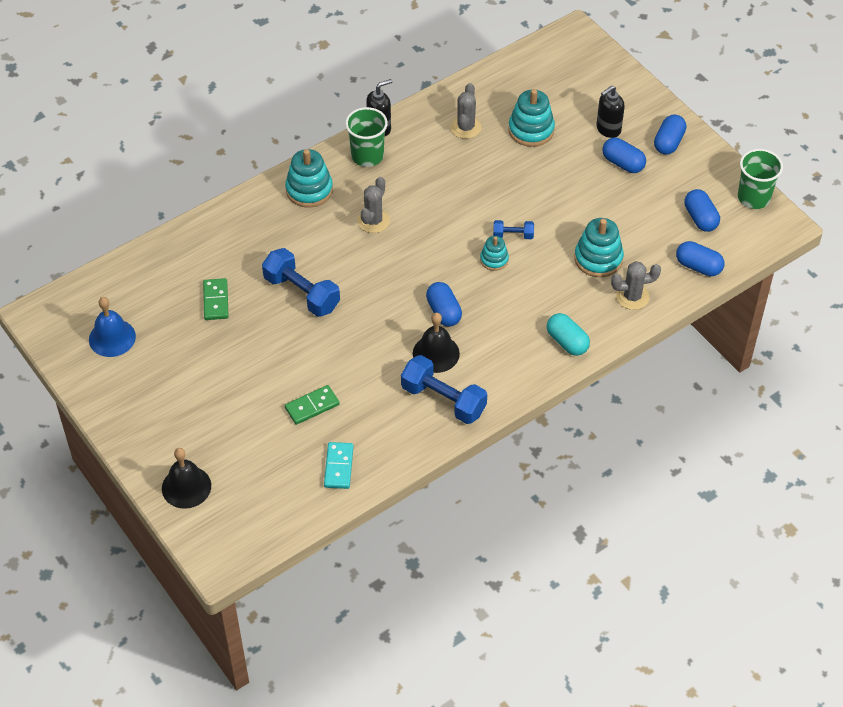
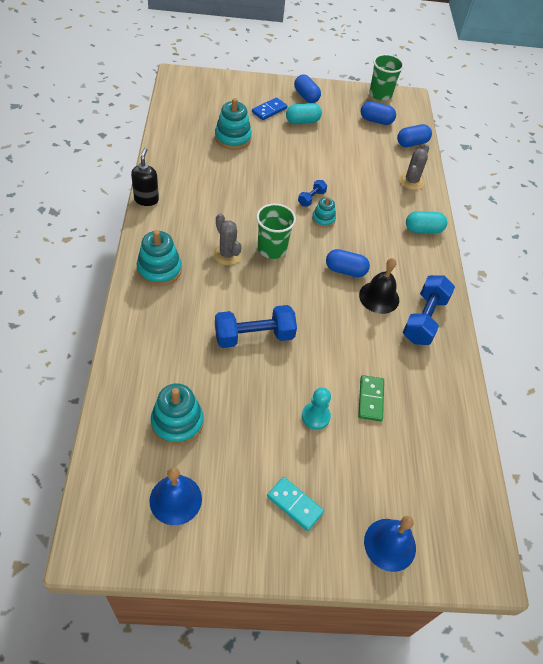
camera: 60 degrees left, 0 degrees up
(186, 487) = (390, 544): black bell -> blue bell
(215, 301) = (208, 395): green domino -> none
(260, 379) = (315, 416): none -> turquoise pawn
(338, 467) = (442, 419): turquoise domino -> turquoise domino (294, 504)
(367, 156) = (164, 221): green cup -> green cup (272, 249)
(443, 400) = (424, 319): blue dumbbell -> blue dumbbell turned 45 degrees counterclockwise
(465, 127) = (196, 162): grey cactus -> none
(598, 259) = (367, 176): turquoise stacking toy -> turquoise stacking toy (177, 422)
(608, 129) = (269, 110): black soap dispenser -> blue domino
(623, 163) = (302, 121): blue capsule -> turquoise capsule

